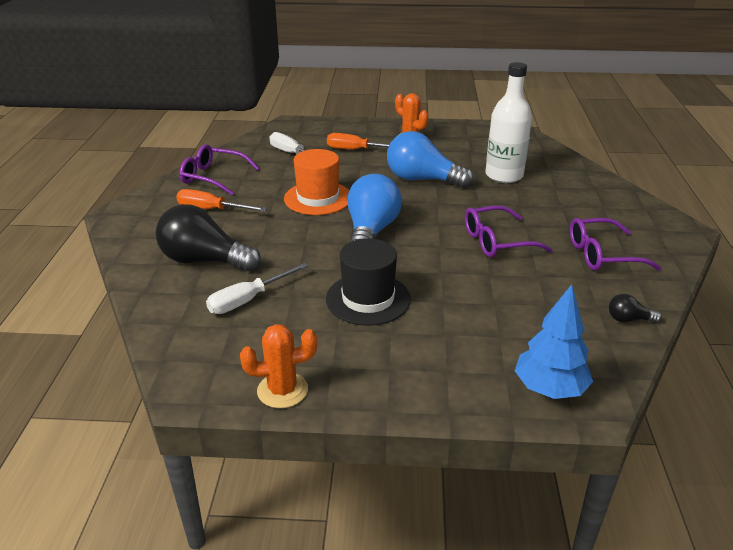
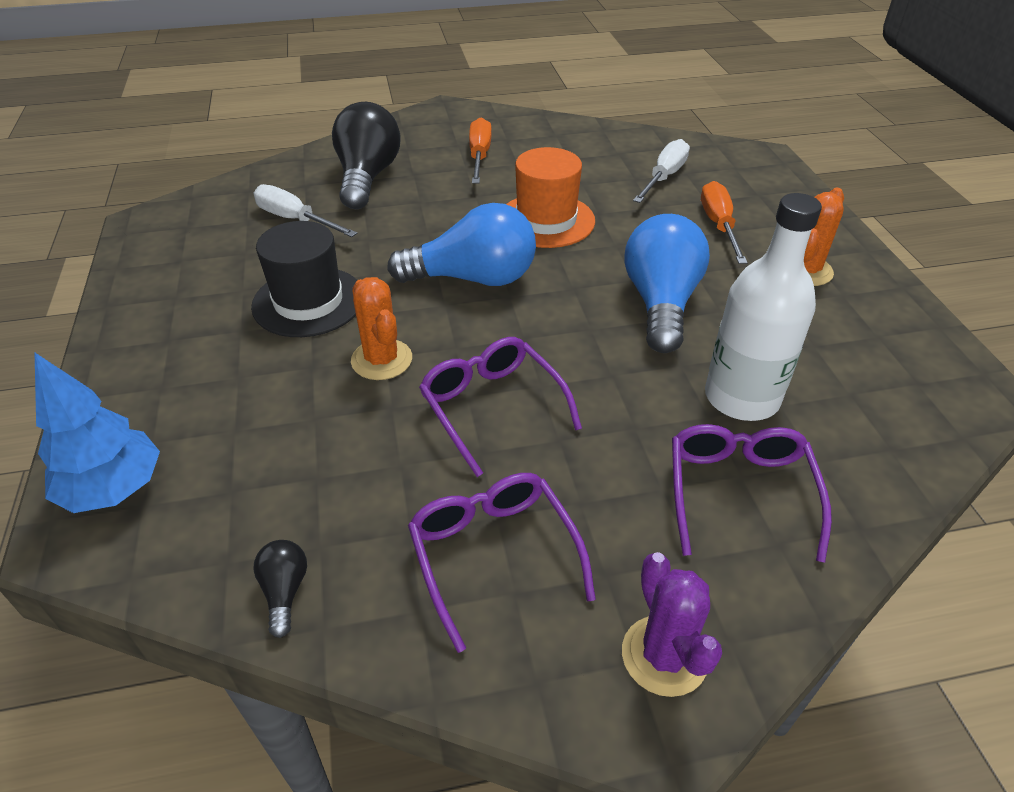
camera: 75 degrees right, 10 degrees up
(213, 177) = (559, 139): purple glasses -> purple glasses (739, 492)
(282, 390) = (137, 273): orange cactus -> orange cactus (381, 360)
(654, 223) = (664, 656): none -> purple cactus

